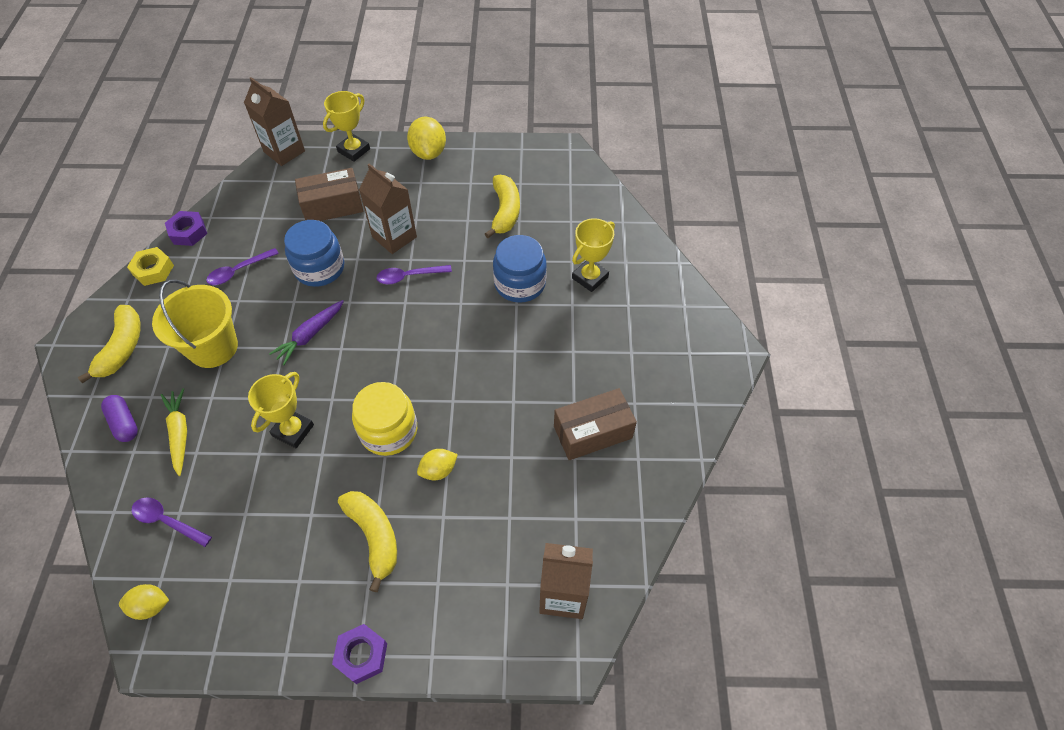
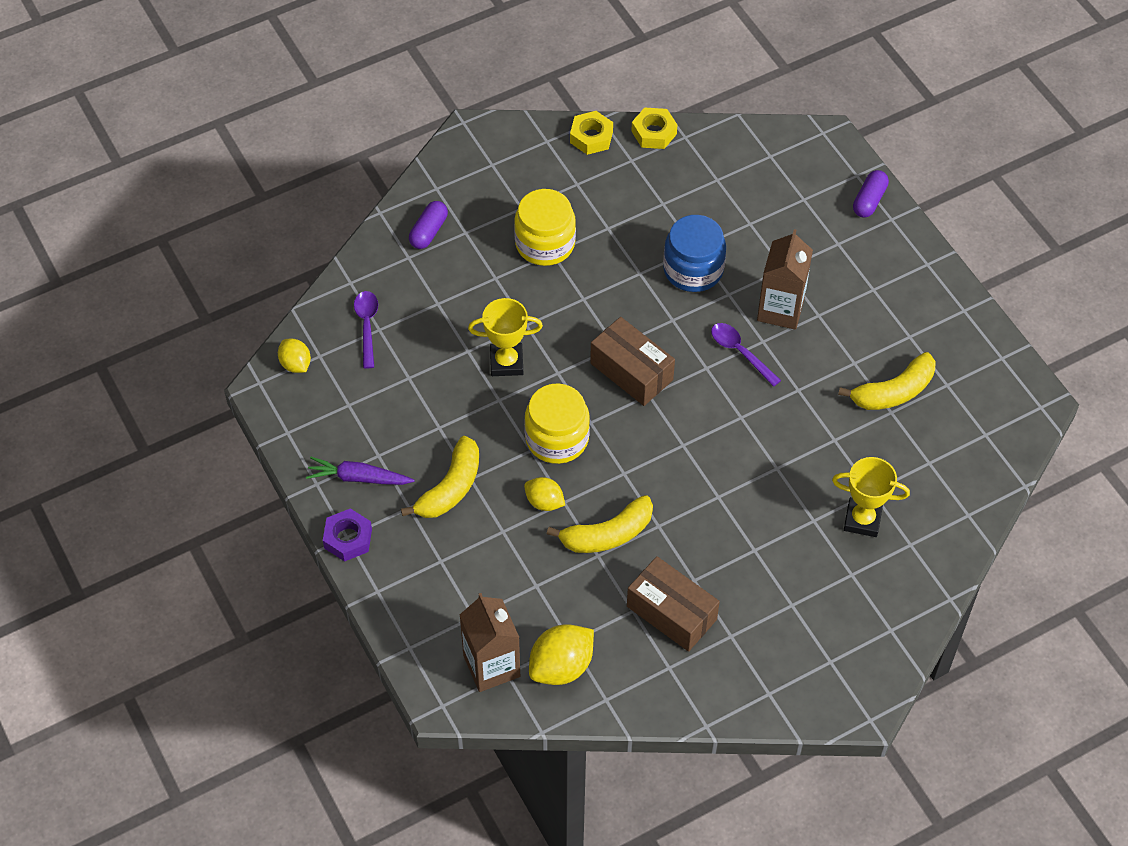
camera: 60 degrees right, 0 degrees up
(122, 348) = (496, 175): yellow banana -> yellow banana (607, 534)
(179, 433) = (447, 278): yellow carrot -> none
(188, 232) = (654, 133): purple nut -> yellow nut
(213, 347) = (545, 243): yellow bucket -> yellow jar
(238, 271) = (640, 205): purple spoon -> none
(284, 151) = (817, 140): brown carton -> none
(310, 335) = (611, 311): purple carrot -> purple carrot (358, 478)
(333, 206) = (779, 230): brown box -> brown box (631, 371)
(353, 150) = (869, 200): yellow trophy -> purple capsule
(428, 152) = (922, 271): yellow lemon -> yellow lemon (561, 666)
(520, 283) = (805, 457): blue jar -> none

